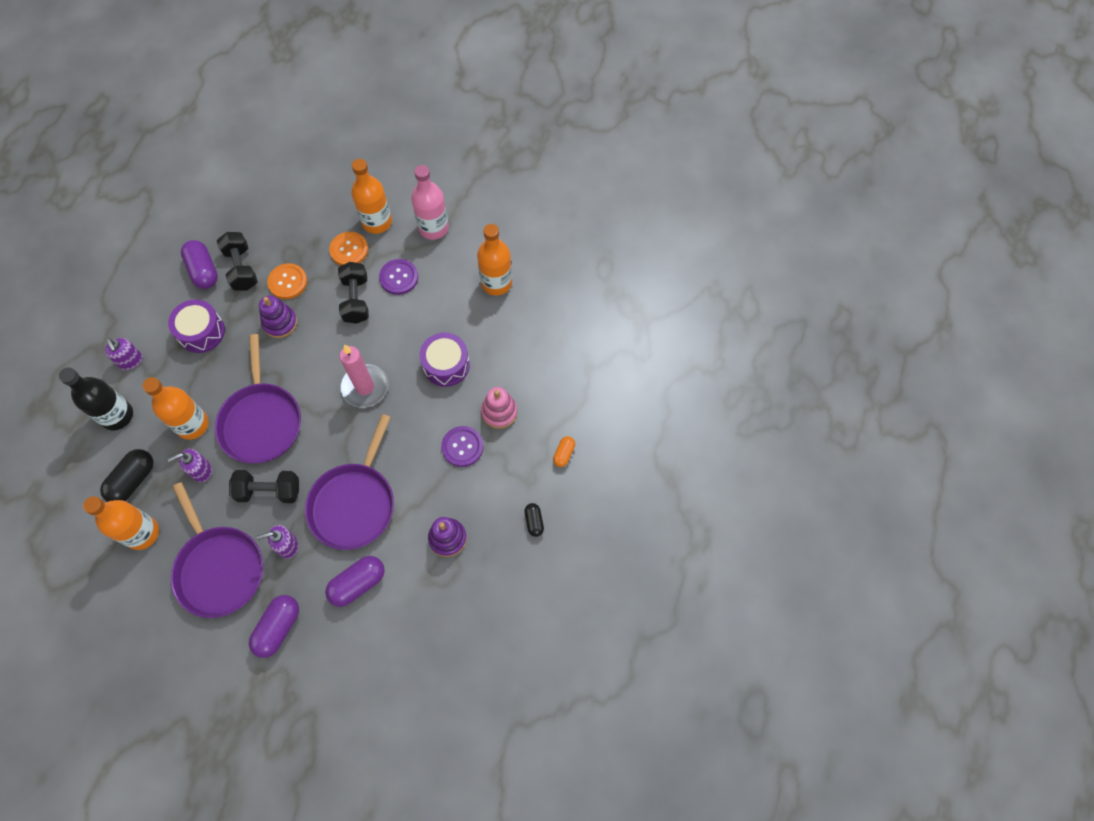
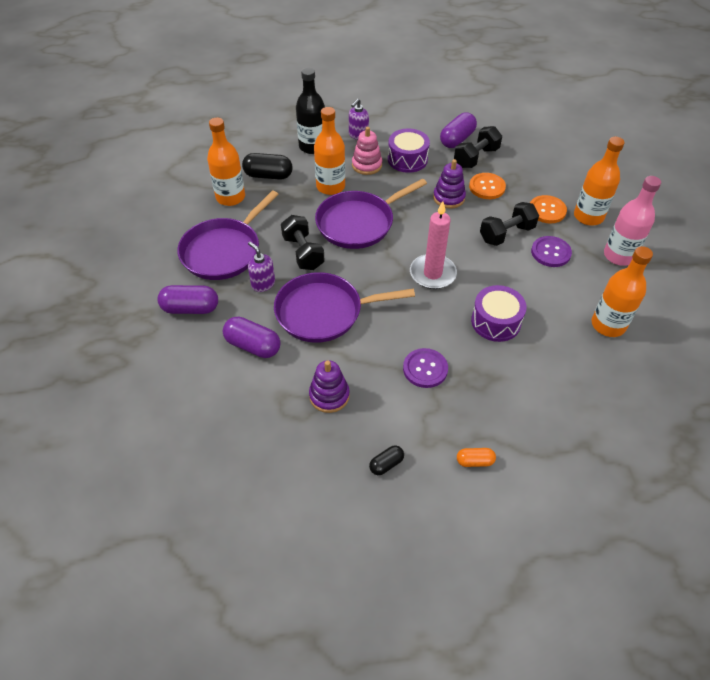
camera: 65 degrees right, 15 degrees down
(201, 470) = (297, 207): purple soap dispenser -> none
(499, 412) = (479, 384): pink stacking toy -> pink stacking toy (367, 165)

